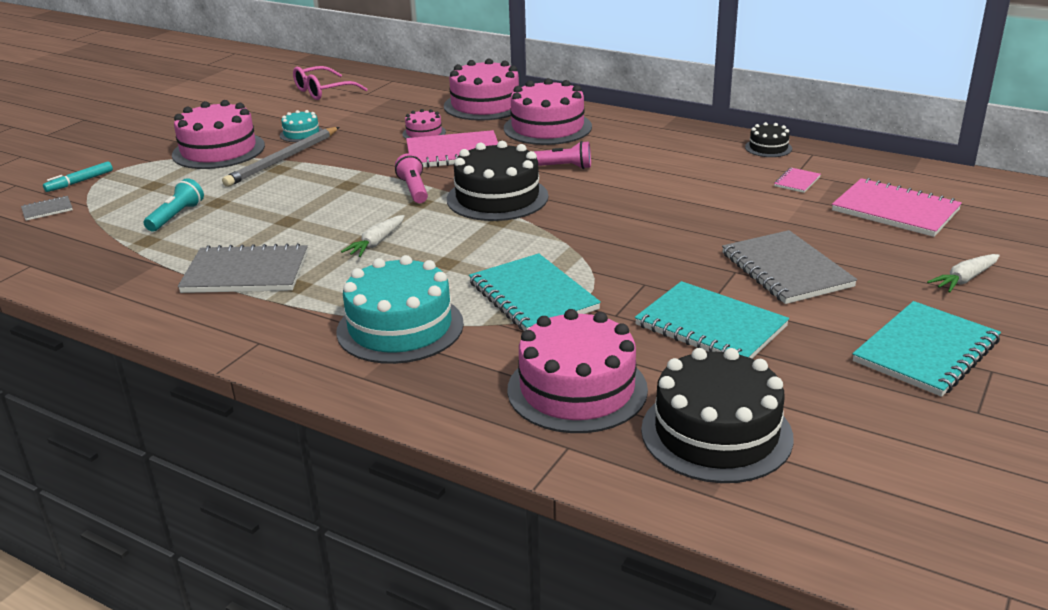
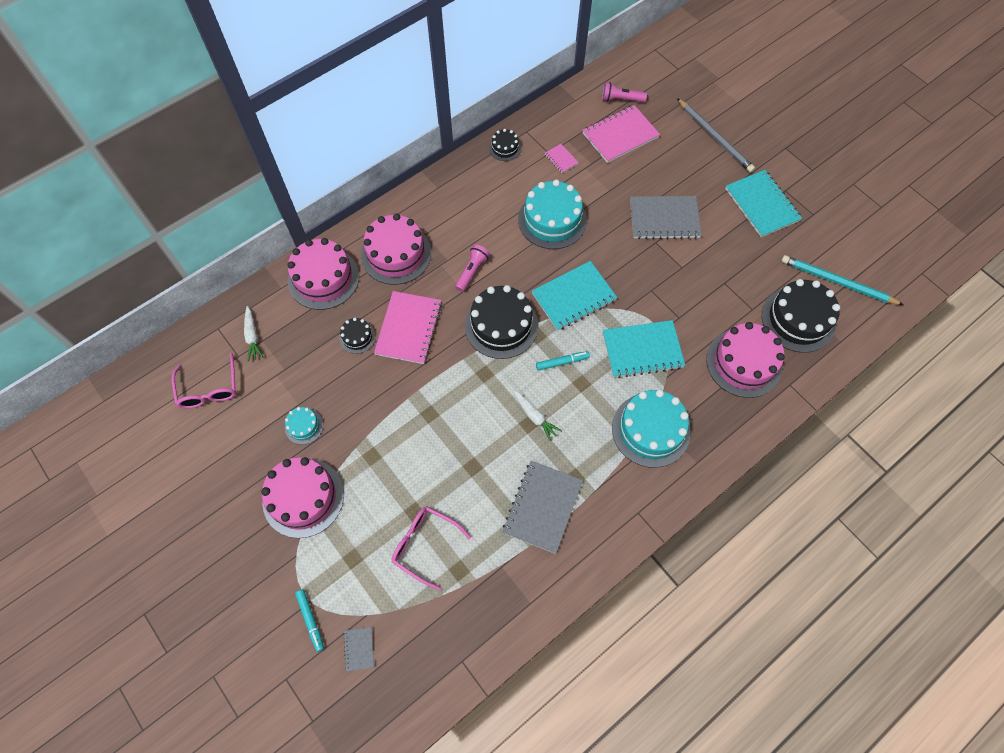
camera: 70 degrees left, 35 degrees up
(176, 216) = (425, 545): turquoise flashlight -> pink glasses
(283, 159) = (353, 449): grey pencil -> grey pencil (714, 137)
(414, 190) = (461, 372): pink flashlight -> pink flashlight (621, 99)
(424, 133) = (357, 337): pink cake -> black cake
(470, 244) = (562, 362): none -> turquoise marker
(690, 195) = (552, 220): none -> turquoise cake
(710, 326) = (707, 279): turquoise notebook -> turquoise notebook (574, 297)
(849, 469) = (837, 282): none -> turquoise pencil
(964, 279) = (705, 151): white carrot -> white carrot (252, 336)

